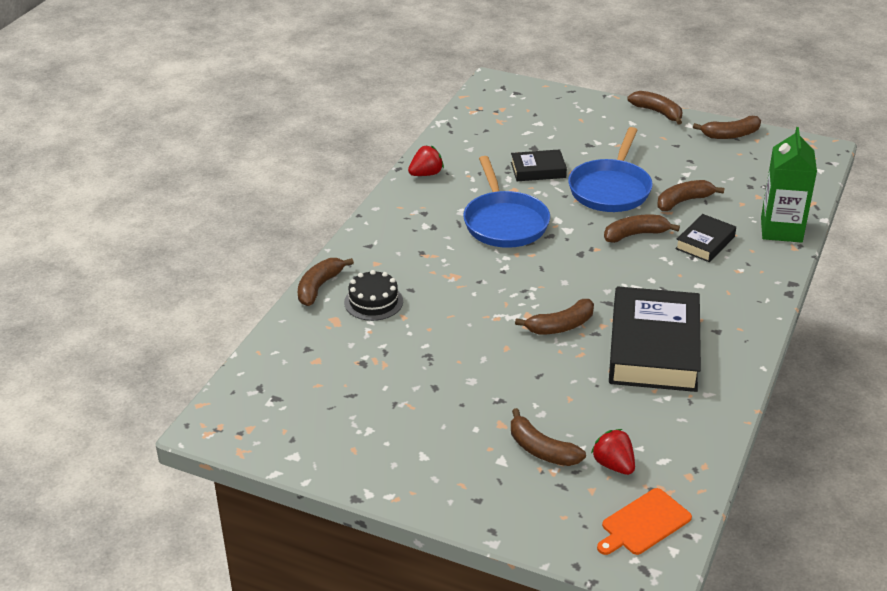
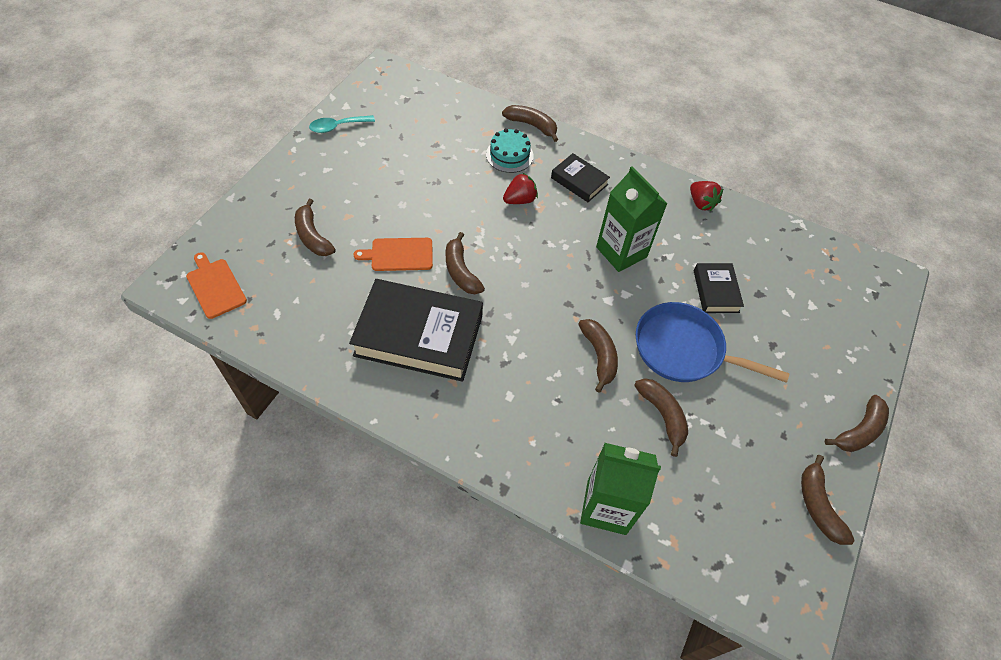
camera: 90 degrees right, 20 degrees up
(339, 458) = (337, 127): none -> turquoise spoon
(373, 302) = (509, 155): black cake -> turquoise cake
(504, 222) = (621, 252): blue pan -> green carton
(541, 450) = (312, 236): brown banana -> brown banana turned 75 degrees counterclockwise
(550, 374) = (399, 254): none -> orange cutting board
(613, 465) = (282, 279): red strawberry -> red strawberry (520, 200)
(705, 243) = (583, 419): black book -> black book (579, 181)

